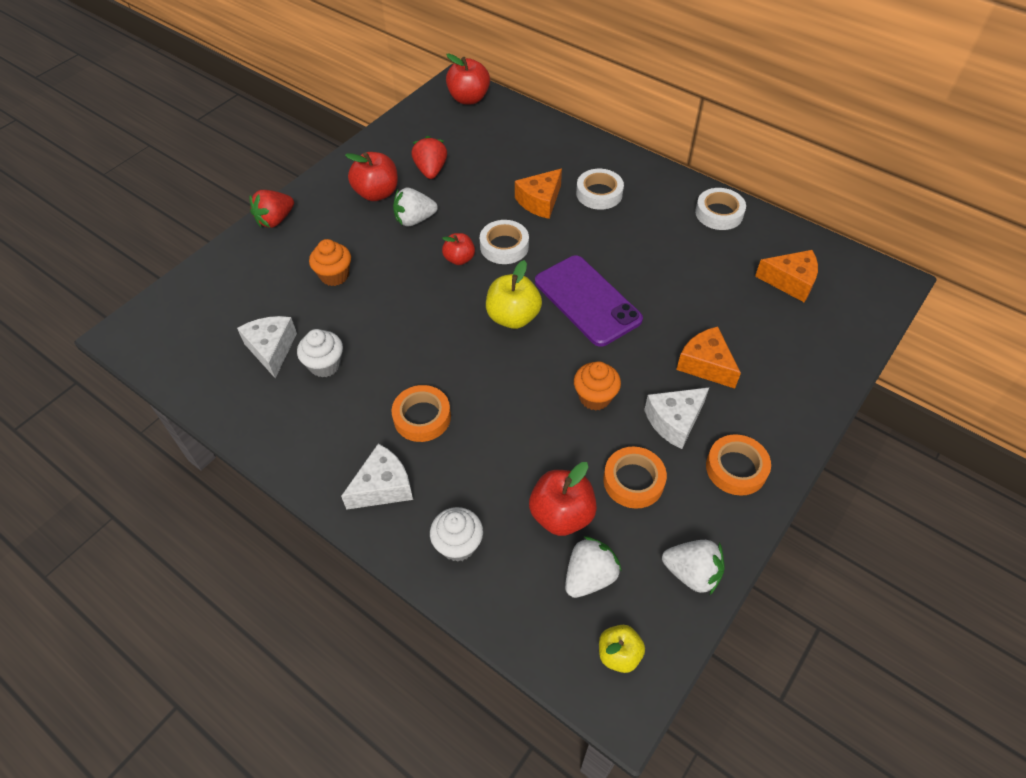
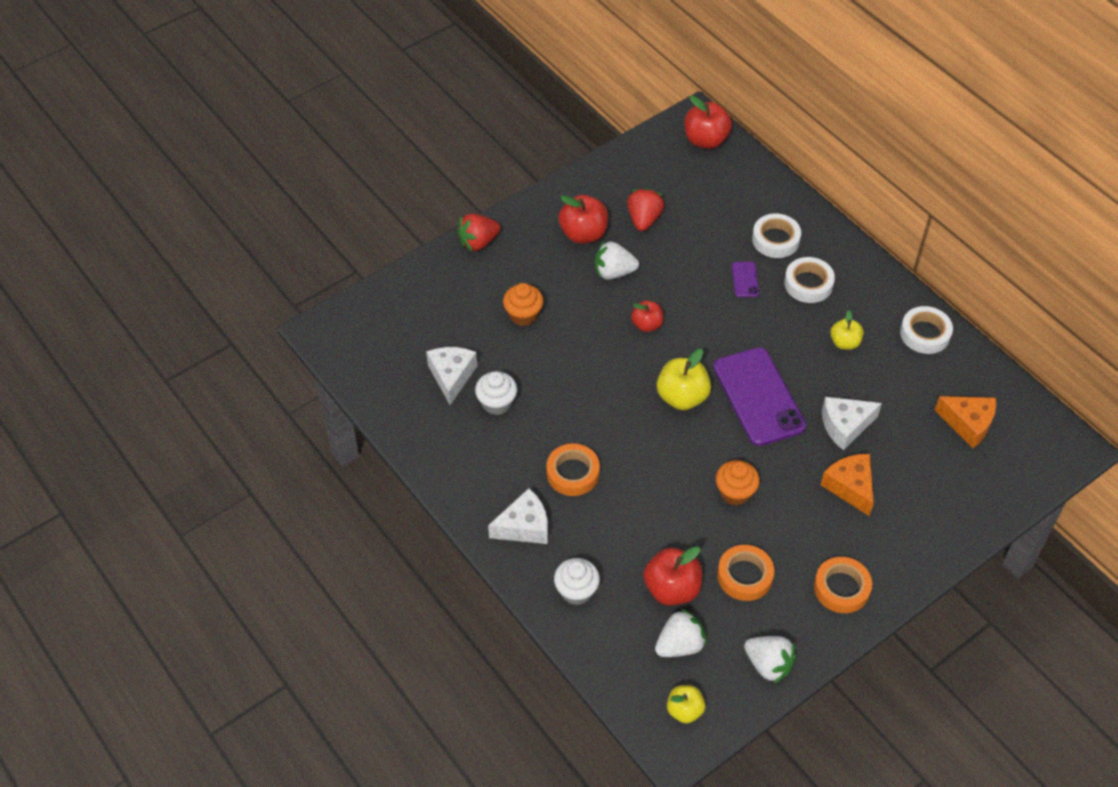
camera: 15 degrees right, 0 degrees up
(504, 246) = (694, 321): white tape -> white tape (775, 239)
(540, 201) = (745, 279): orange cheese -> purple phone
(650, 236) = (844, 342): none -> yellow apple
(674, 421) = (801, 533): white cheese -> white cheese (845, 426)

